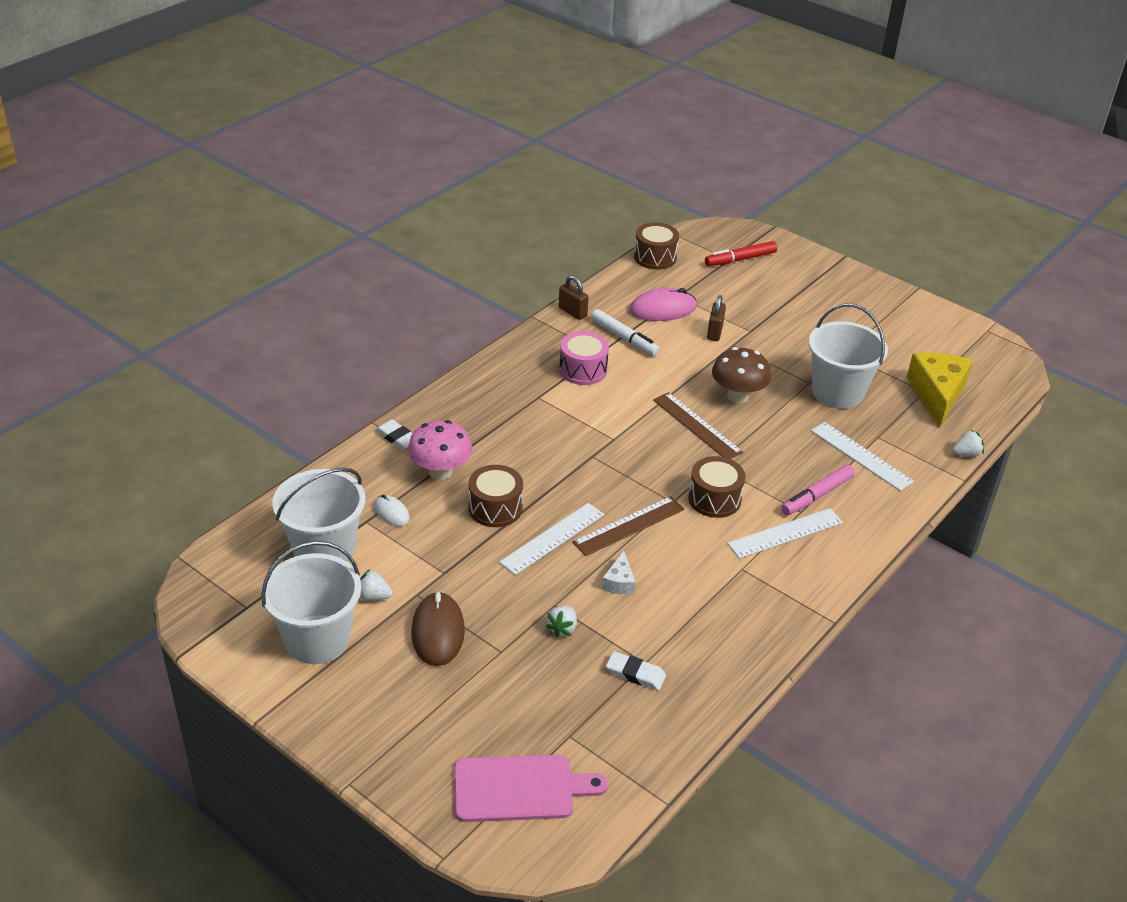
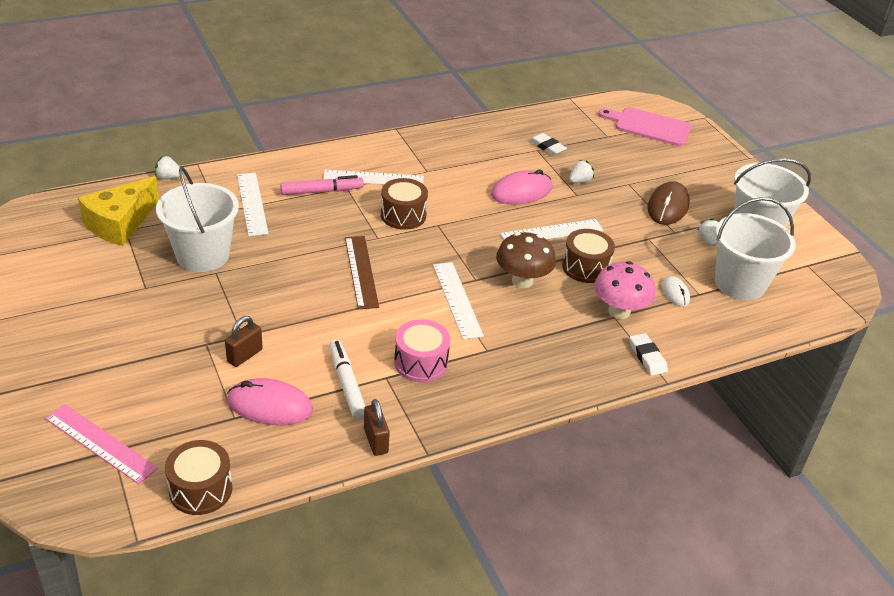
camera: 155 degrees left, 0 degrees up
(373, 596) = (708, 241): white strawberry -> white strawberry turned 135 degrees counterclockwise
(594, 430) = (457, 300): none -> white ruler
(619, 582) = (521, 191): white cheese -> pink mouse
(629, 525) = (486, 221): brown ruler -> none
(737, 396) = (296, 283): brown mushroom -> brown mushroom (522, 281)
(740, 259) = (100, 443): red marker -> pink ruler

